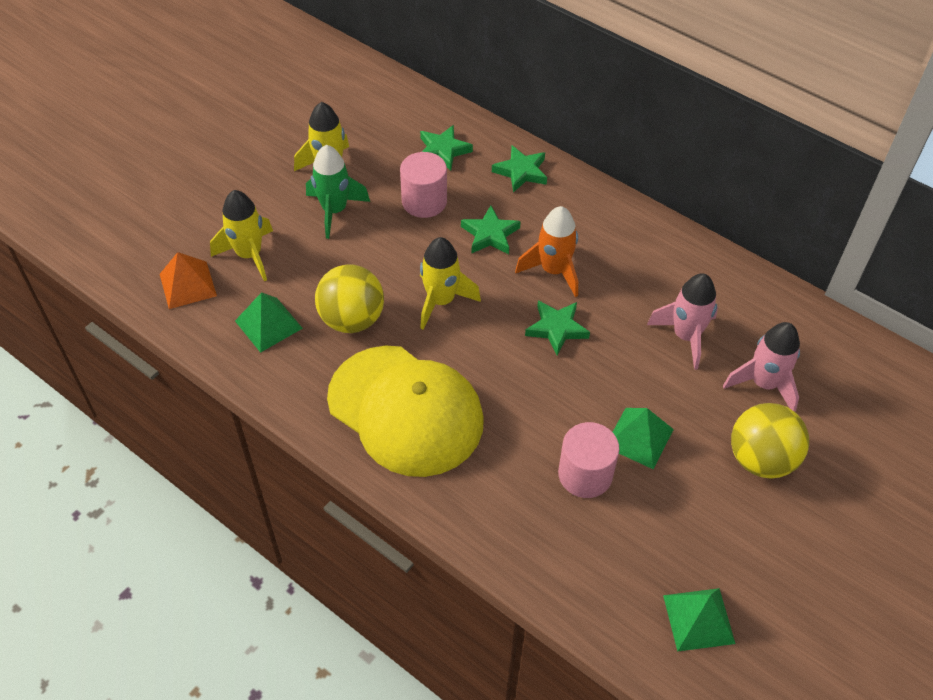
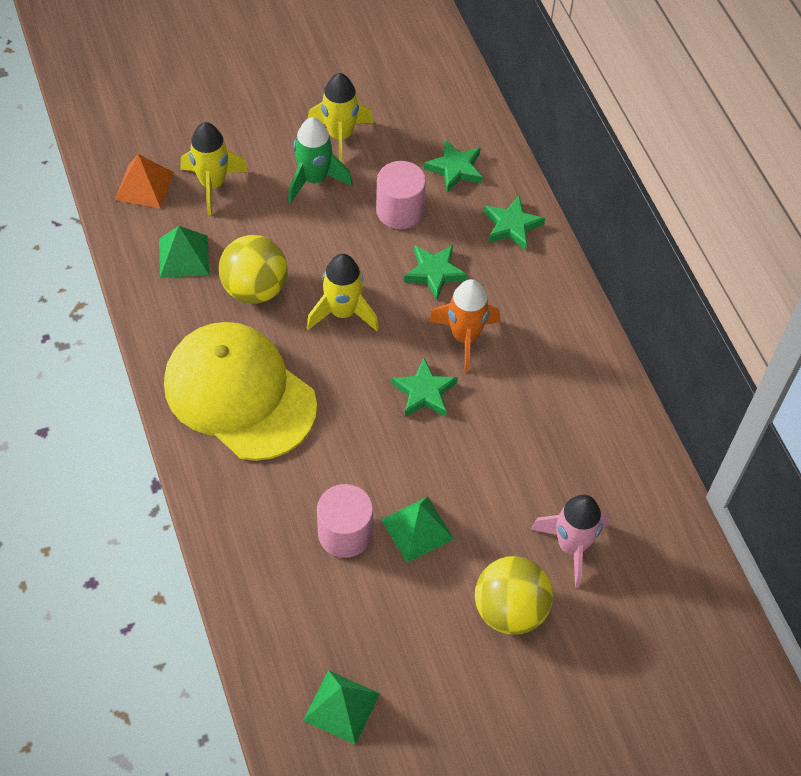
camera: 30 degrees right, 5 degrees up
(406, 410) = (239, 393): yellow cap -> yellow cap turned 150 degrees clockwise
(685, 336) = (536, 463): pink rocket -> none

